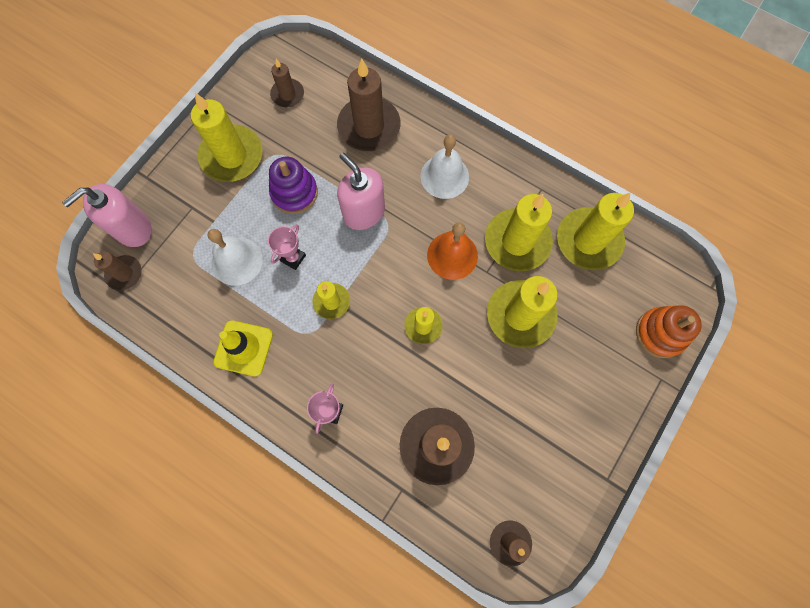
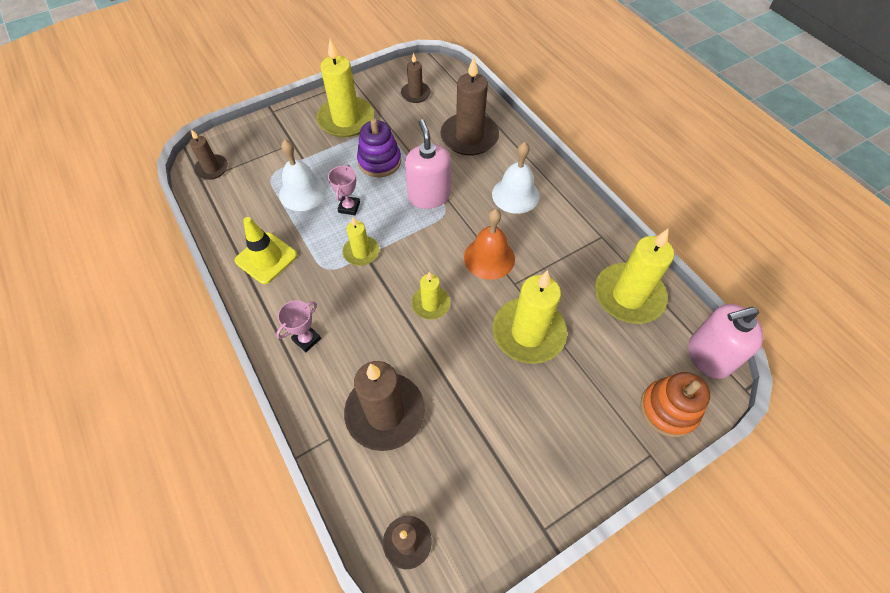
camera: 25 degrees right, 15 degrees down
(133, 229) = (239, 141): pink soap dispenser -> pink soap dispenser (708, 356)
(293, 258) = (349, 207): pink trophy -> pink trophy turned 45 degrees counterclockwise
(517, 241) = (556, 270): yellow candle -> none

